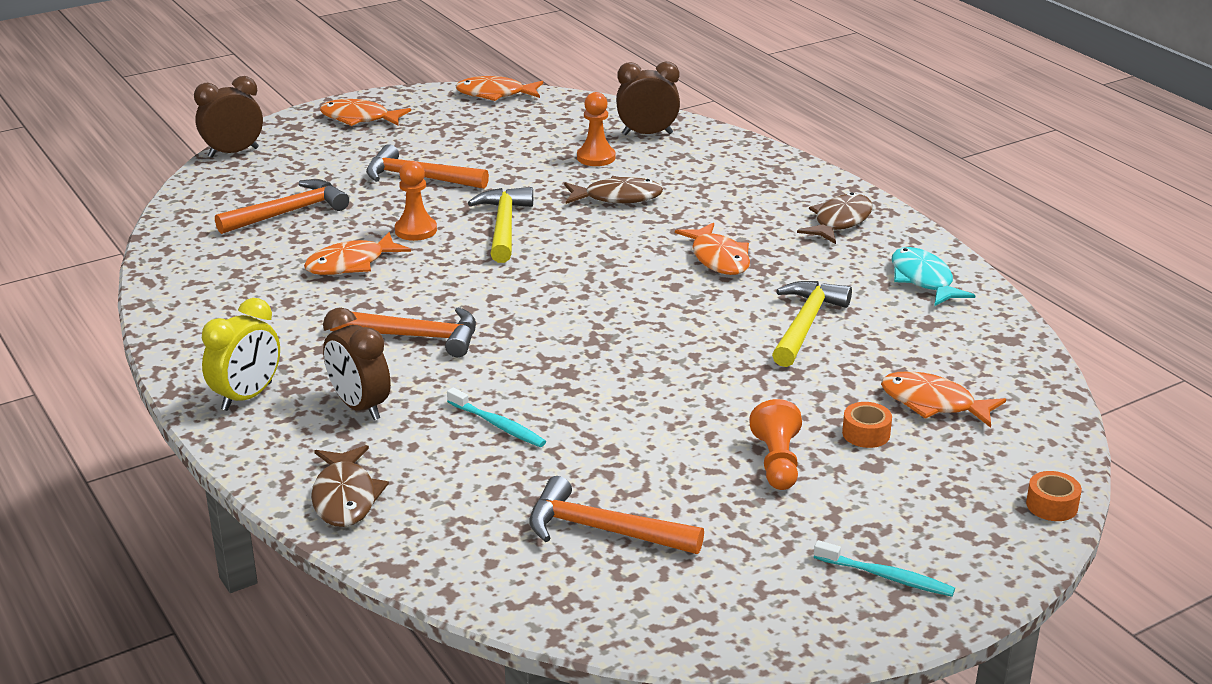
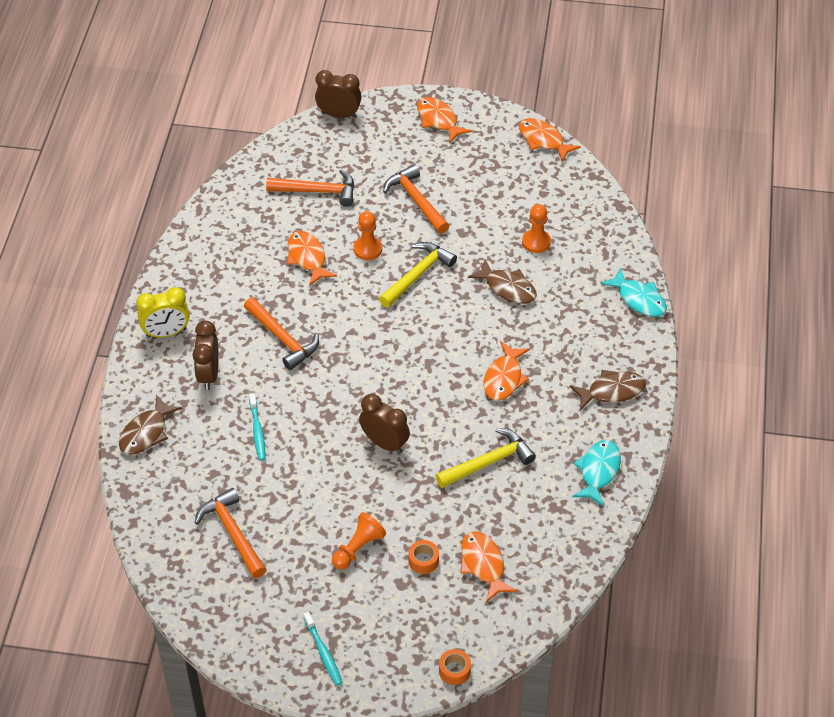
camera: 40 degrees right, 20 degrees up
(351, 264) = (307, 258): orange fish -> orange fish turned 60 degrees clockwise
(647, 134) = (592, 237): brown clock -> brown clock (384, 443)
(760, 154) = (639, 299): none -> turquoise fish

